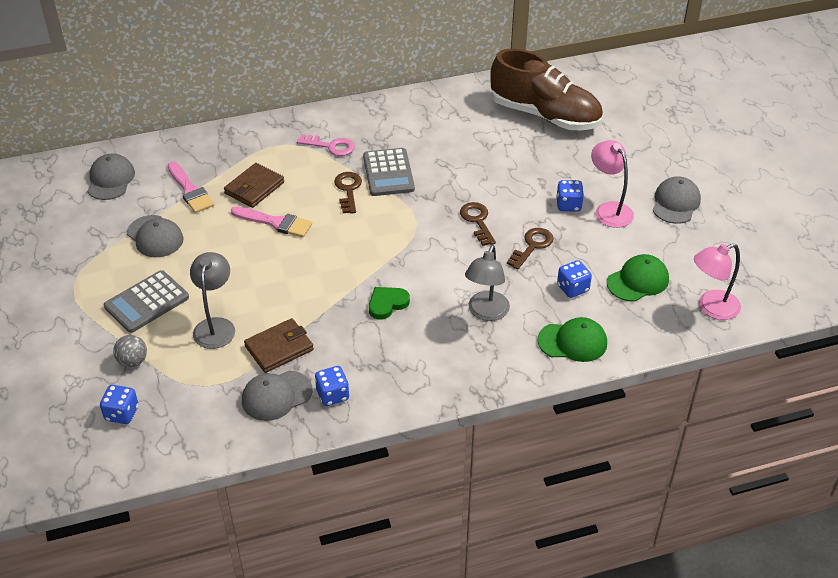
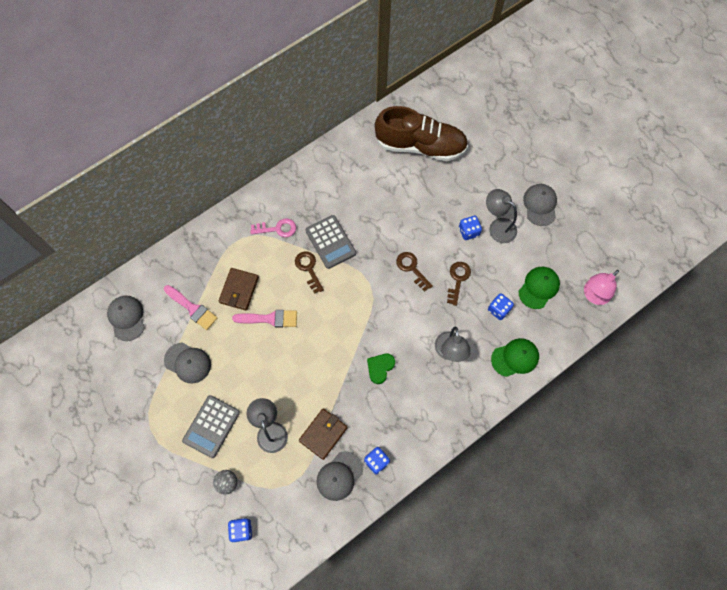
camera: 20 degrees left, 25 degrees up
(609, 210) = (497, 227): pink lamp -> grey lamp

